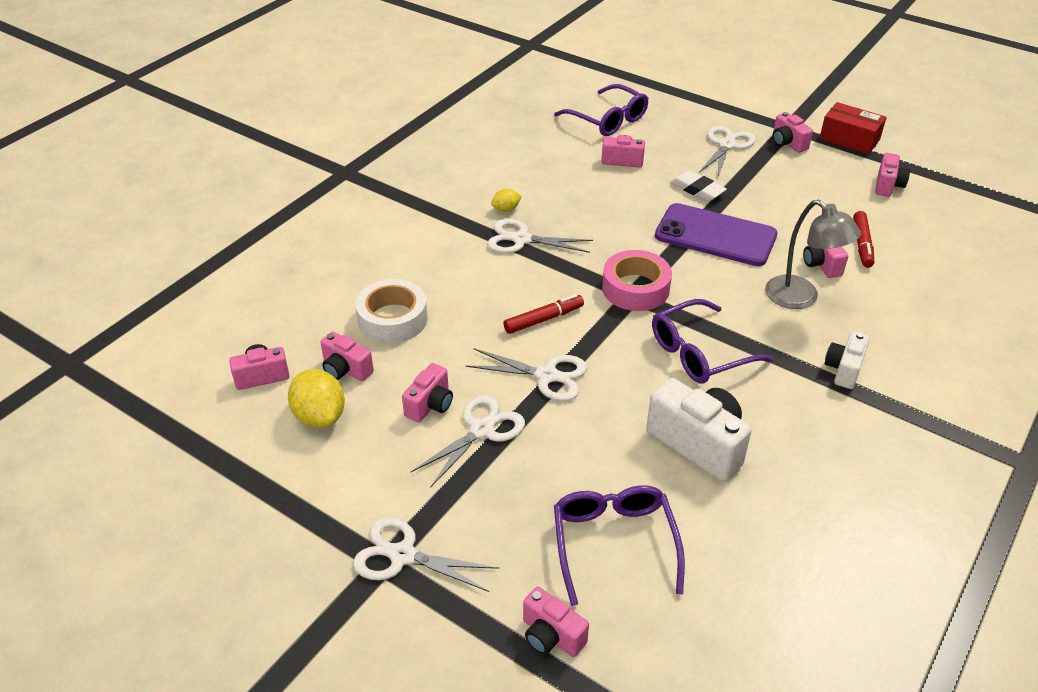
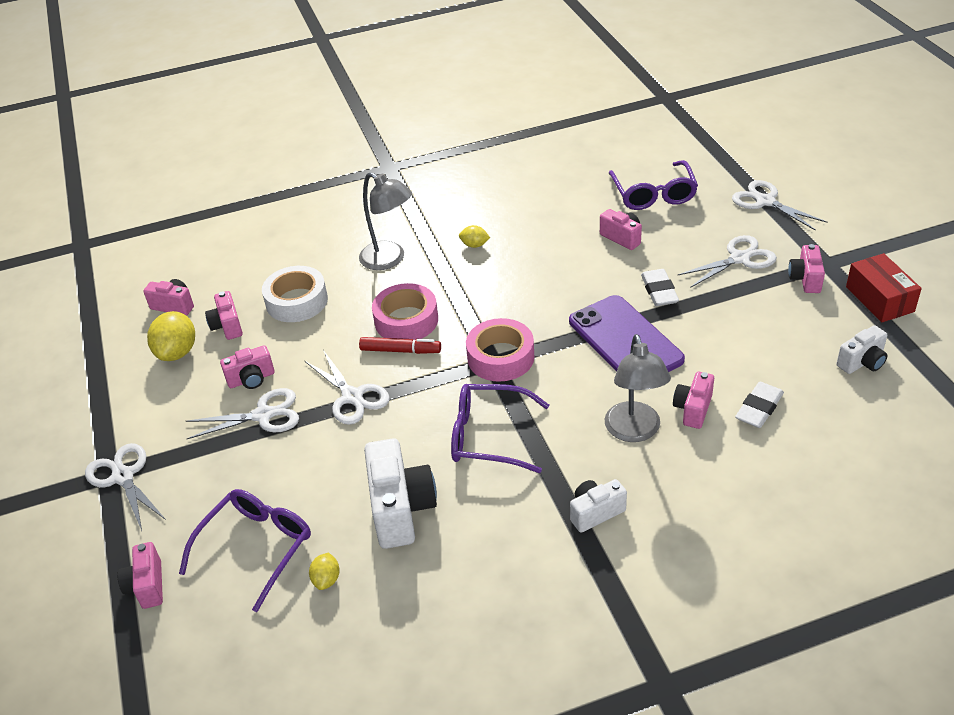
camera: 40 degrees right, 0 degrees up
(441, 249) = (389, 259): none -> grey lamp
(519, 293) = (406, 320): none -> pink tape
(521, 239) = (458, 276): white scissors -> white scissors (765, 201)
(706, 533) = (326, 579): none -> yellow lemon
(862, 244) = (759, 408): red marker -> white eraser
(887, 185) = (862, 362): pink camera -> white camera

